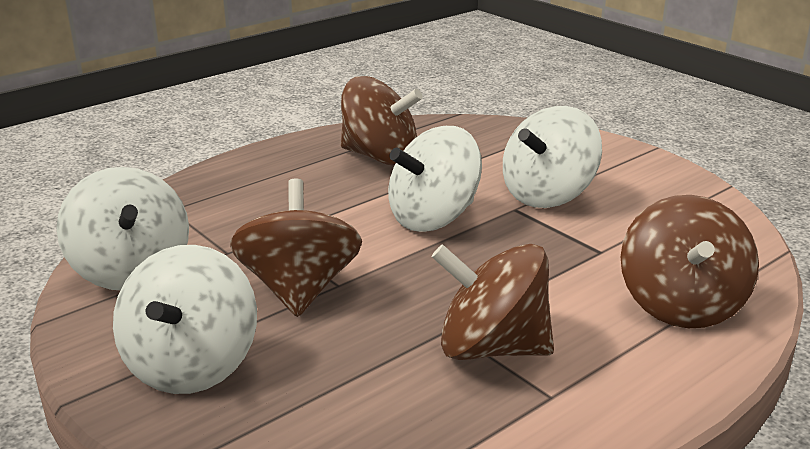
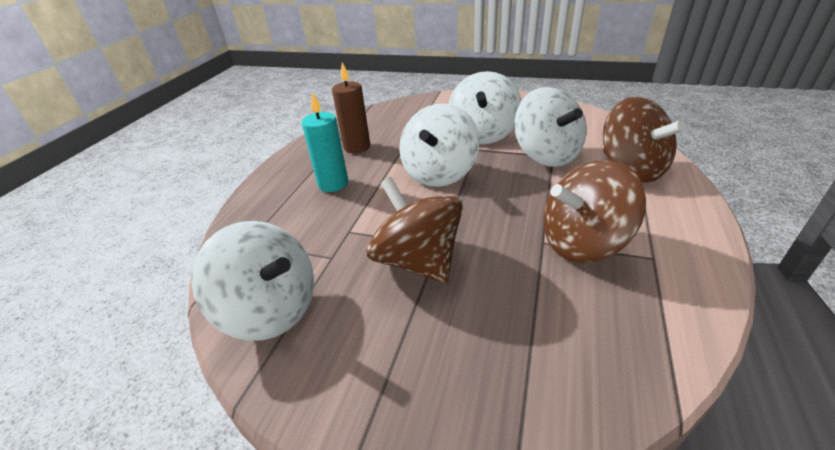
camera: 30 degrees left, 10 degrees up
(191, 365) = (416, 367): white spinning top -> white spinning top (546, 155)
(308, 186) = (333, 184): none -> turquoise candle
(380, 157) = (357, 147): brown spinning top -> brown candle

